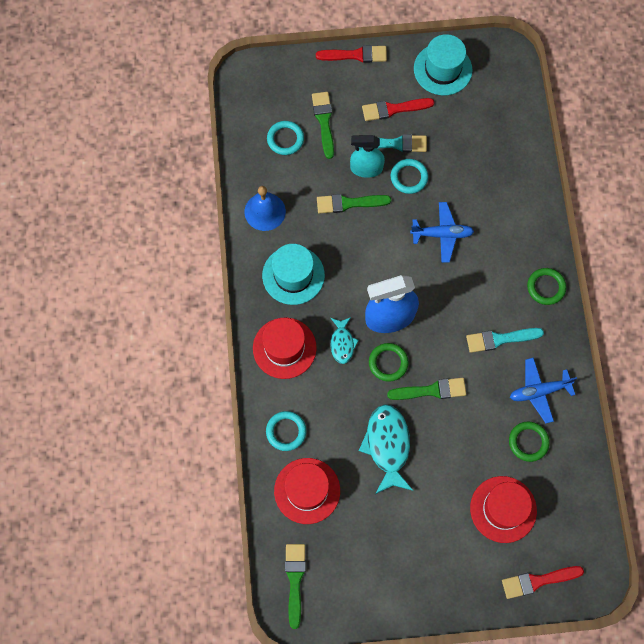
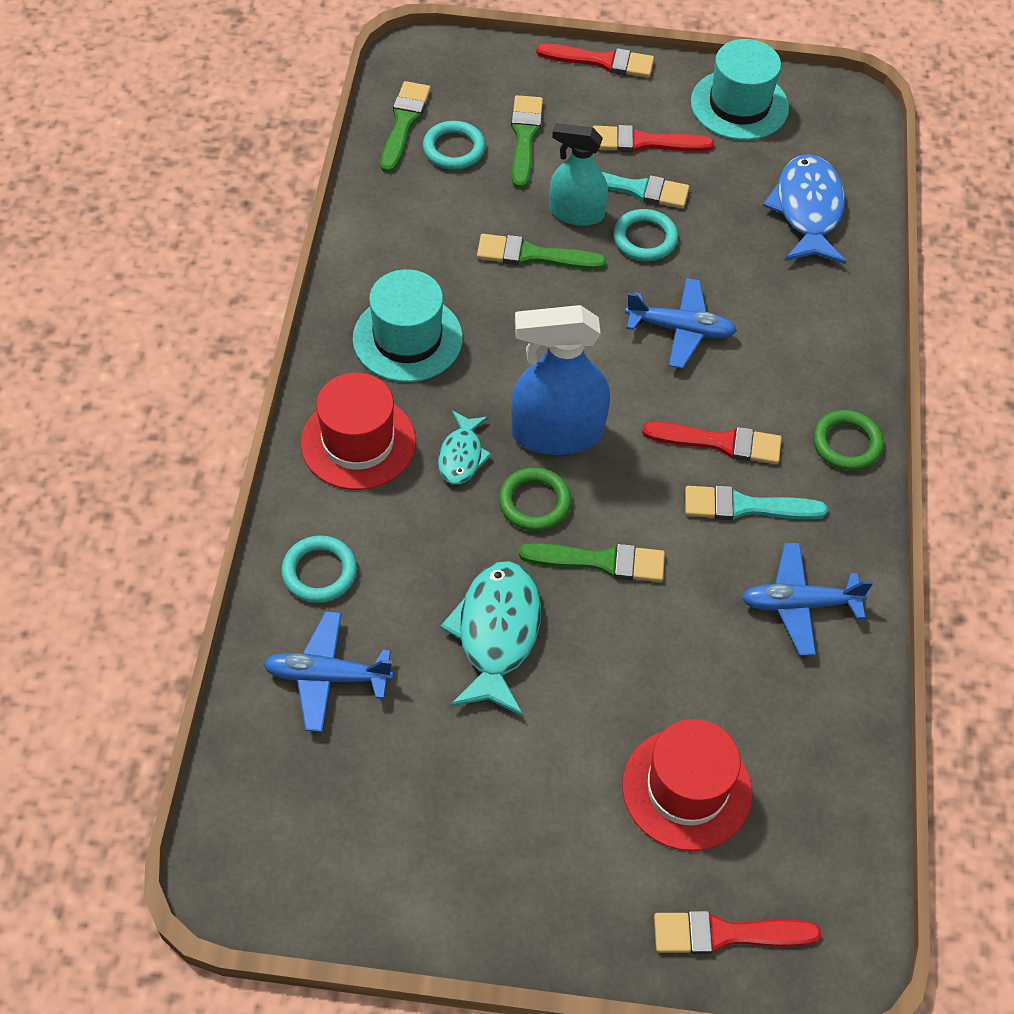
camera: 10 degrees right, 15 degrees down
(265, 211) = (388, 239): blue bell -> none
(295, 580) = (256, 825): green brush -> green brush (404, 123)
(307, 490) = (327, 676): red hat -> blue plane
(478, 302) = (720, 442): none -> red brush
(496, 136) = (807, 210): none -> blue fish
(528, 442) = (760, 683): green ring -> none

